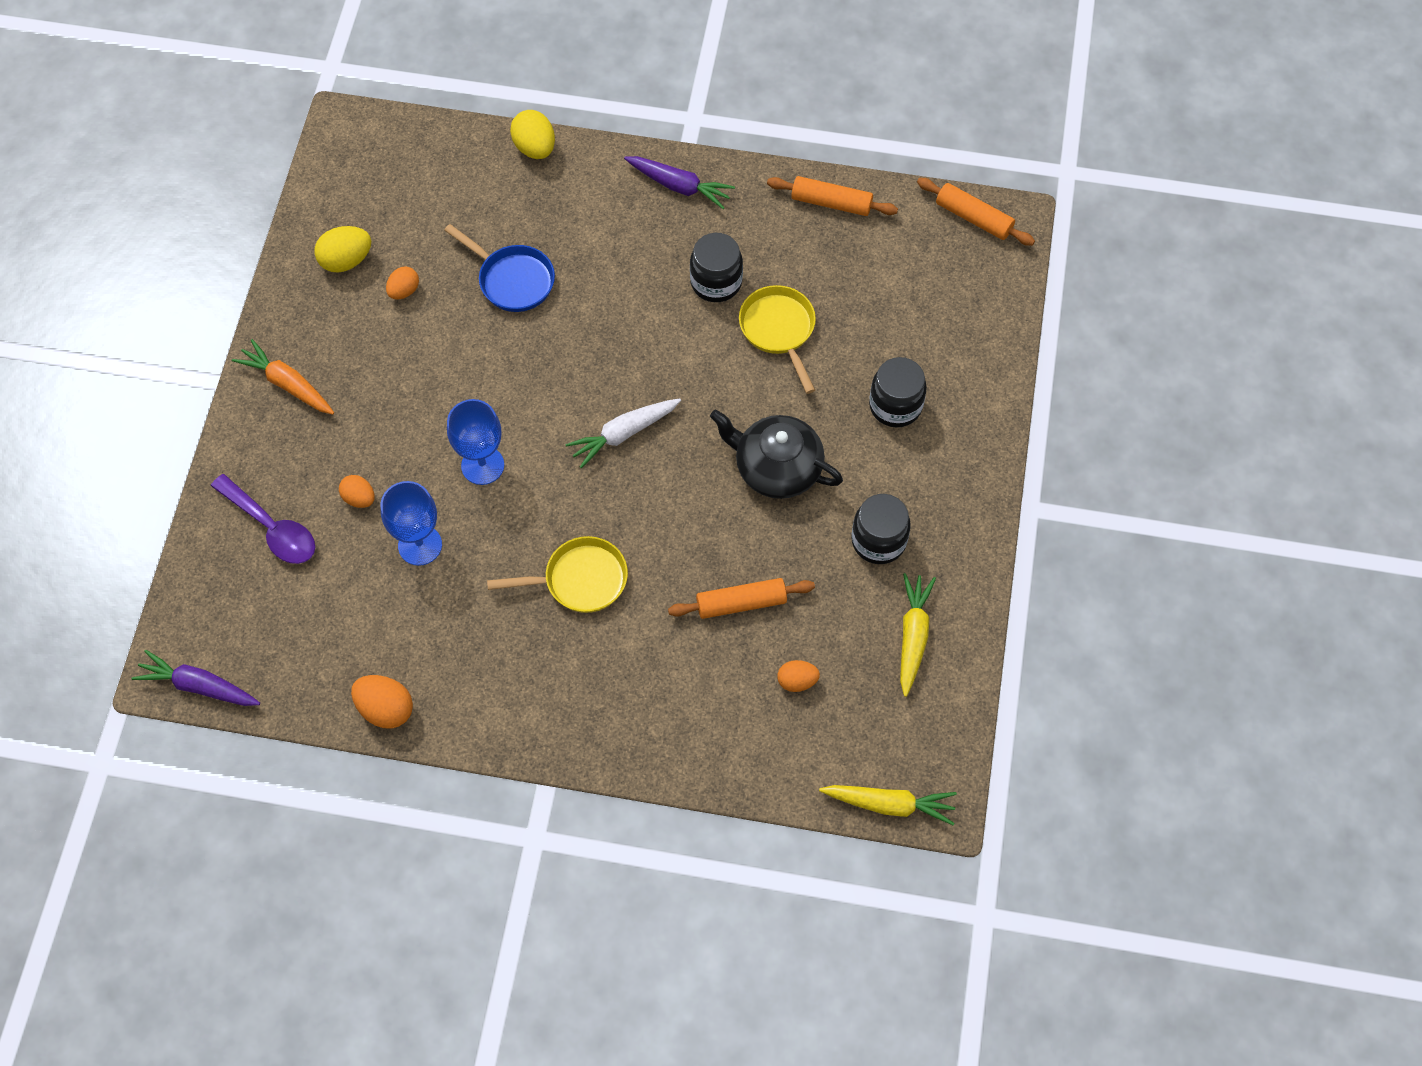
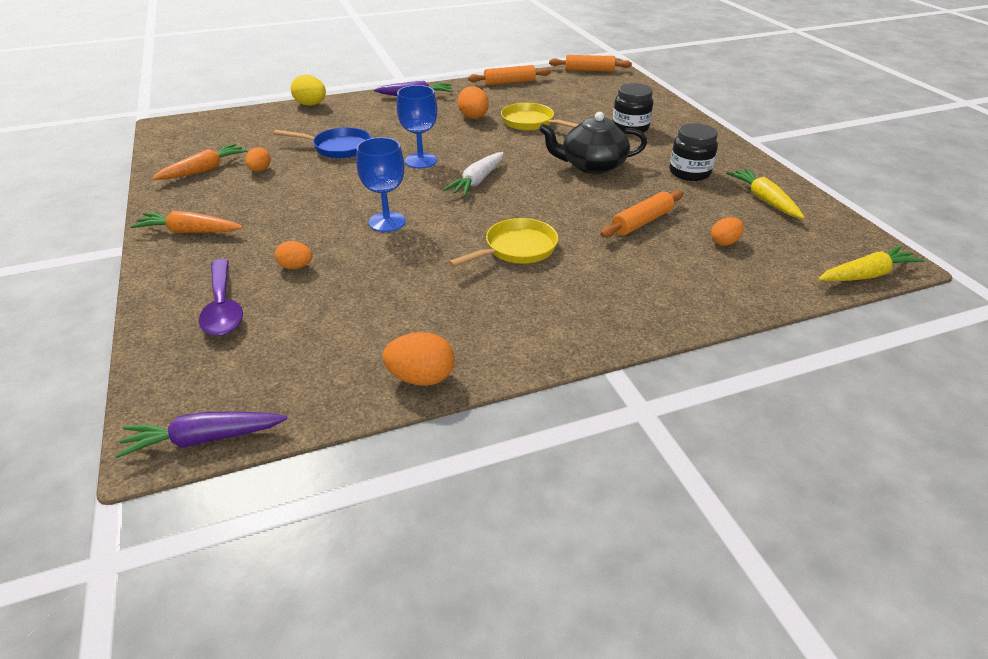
camera: 30 degrees left, 25 degrees down
(272, 528) = (223, 307): purple spoon -> purple spoon turned 60 degrees clockwise
(346, 260) = (204, 170): yellow egg -> orange carrot
(420, 545) = (370, 273): blue goblet -> blue goblet (421, 161)
(716, 282) = (473, 118): black jar -> orange egg

